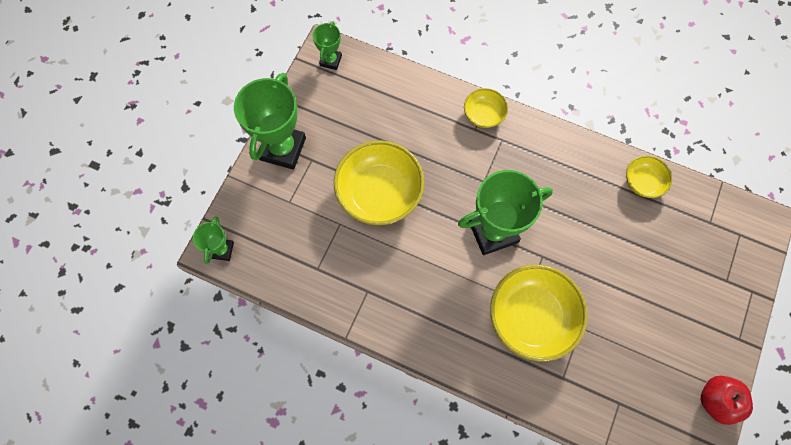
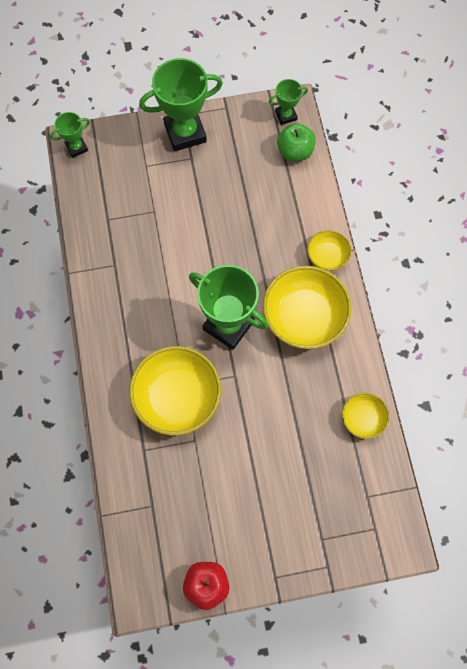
camera: 55 degrees right, 0 degrees up
(370, 76) = (295, 151): none -> green apple
(379, 193) = (200, 222): yellow bowl -> yellow bowl (304, 316)

